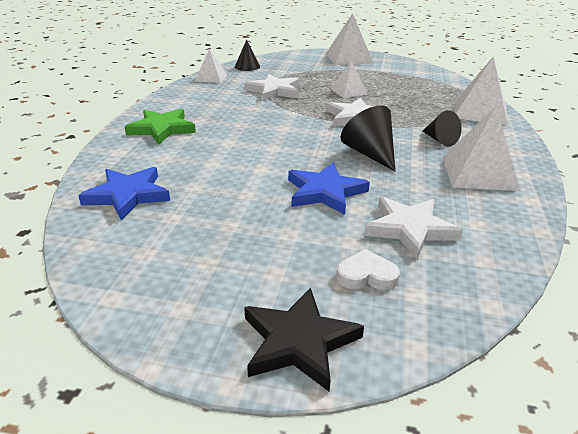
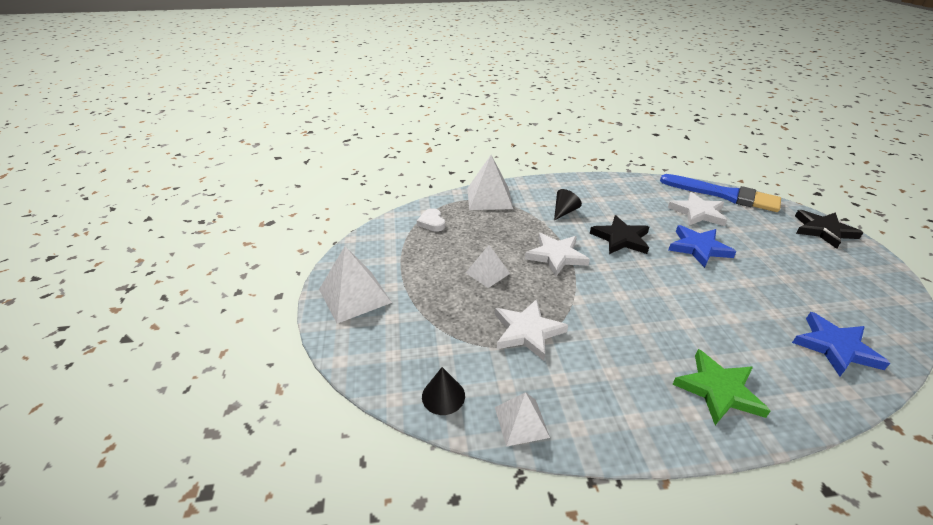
camera: 110 degrees left, 5 degrees up
(366, 275) = (755, 220): white heart -> white heart (432, 222)
(370, 154) = (621, 238): black cone -> black star
(465, 287) = (724, 195): none -> blue brush
(479, 173) = (602, 195): white pyramid -> none

